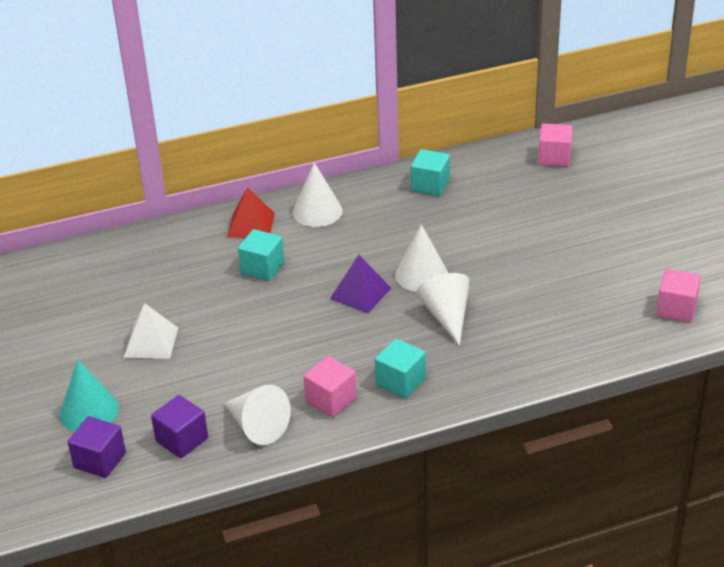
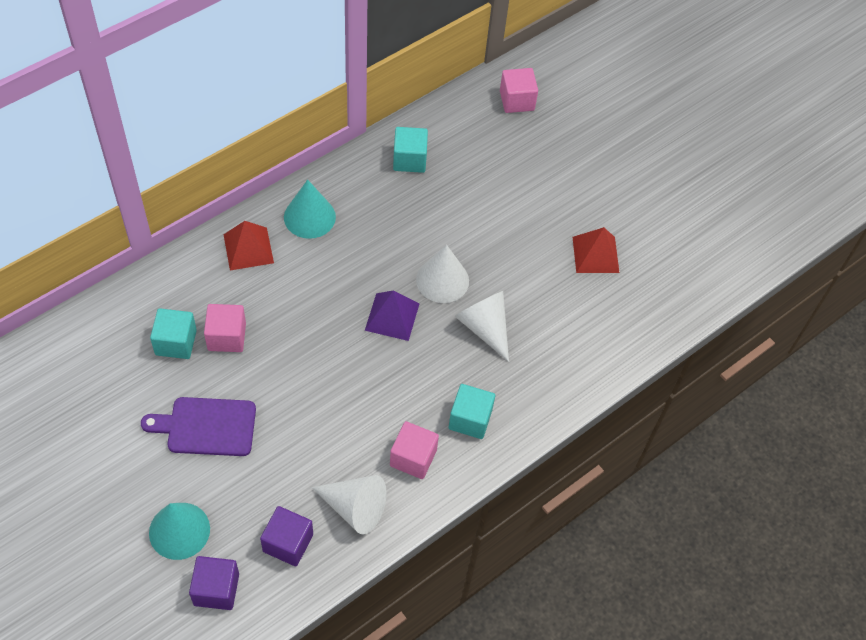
camera: 25 degrees left, 20 degrees up
(151, 342) = (206, 427): white pyramid -> purple cutting board
(262, 268) = (282, 304): turquoise cube -> turquoise cube (176, 342)
(317, 211) = (309, 217): white cone -> turquoise cone
(584, 280) = (595, 254): none -> red pyramid
(676, 309) = (687, 273): pink cube -> pink cube (227, 337)

